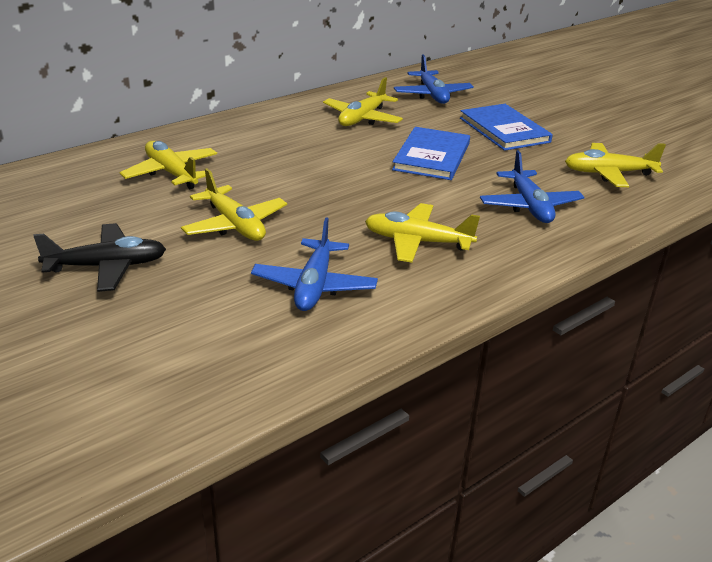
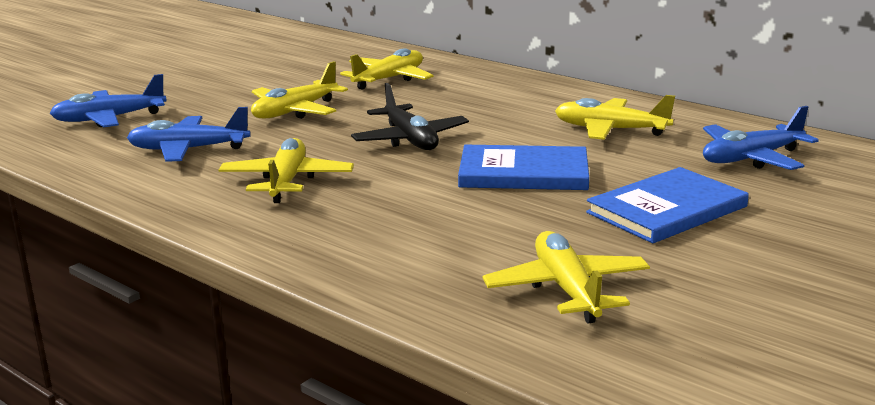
camera: 80 degrees right, 10 degrees down
(107, 266) = (210, 87): black plane -> black plane (410, 139)
(529, 206) = (410, 234): blue plane -> blue plane (109, 119)

